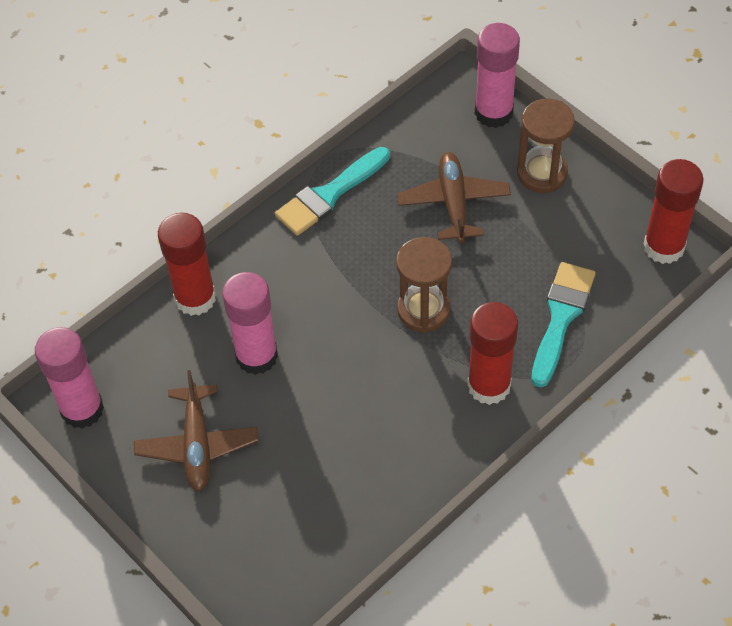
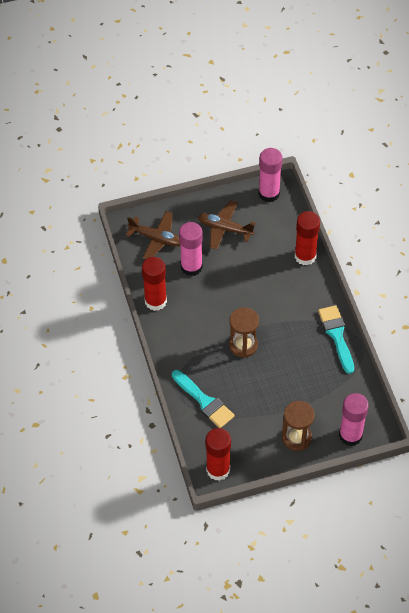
camera: 115 degrees right, 0 degrees up
(256, 356) = (258, 268): pink glue stick -> pink glue stick (191, 267)
(453, 203) = (300, 388): brown plane -> brown plane (157, 238)
(489, 385) = (185, 352): red glue stick -> red glue stick (155, 301)

